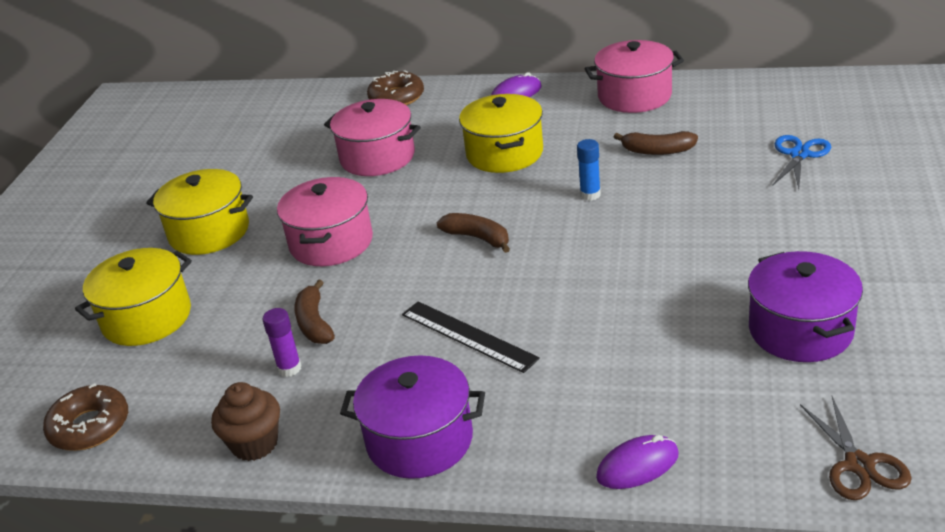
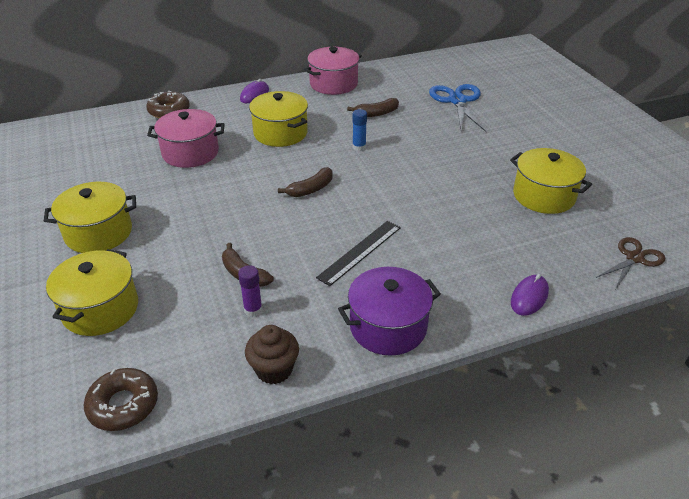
camera: 35 degrees left, 5 degrees up
(331, 242) = (207, 217): pink pot -> none
(468, 336) = (360, 252): black ruler -> black ruler turned 60 degrees counterclockwise
(478, 238) = (310, 189): brown banana -> brown banana turned 135 degrees clockwise
(799, 155) = (457, 101): blue scissors -> blue scissors, size x1.55
(800, 330) = (544, 196): purple pot -> yellow pot
(859, 465) = (634, 258): brown scissors -> brown scissors turned 90 degrees counterclockwise

